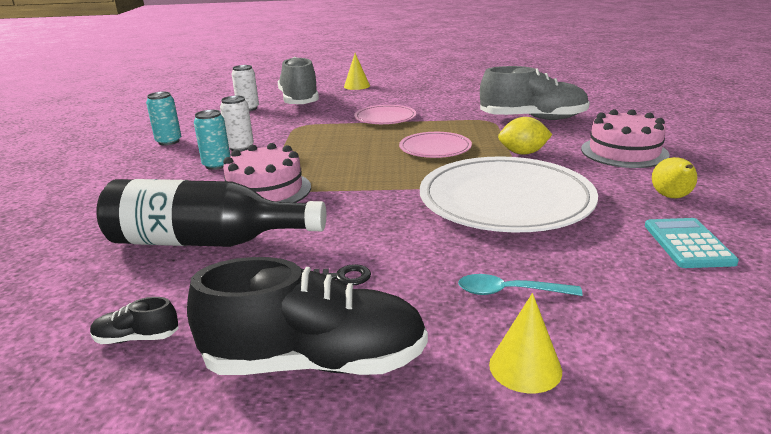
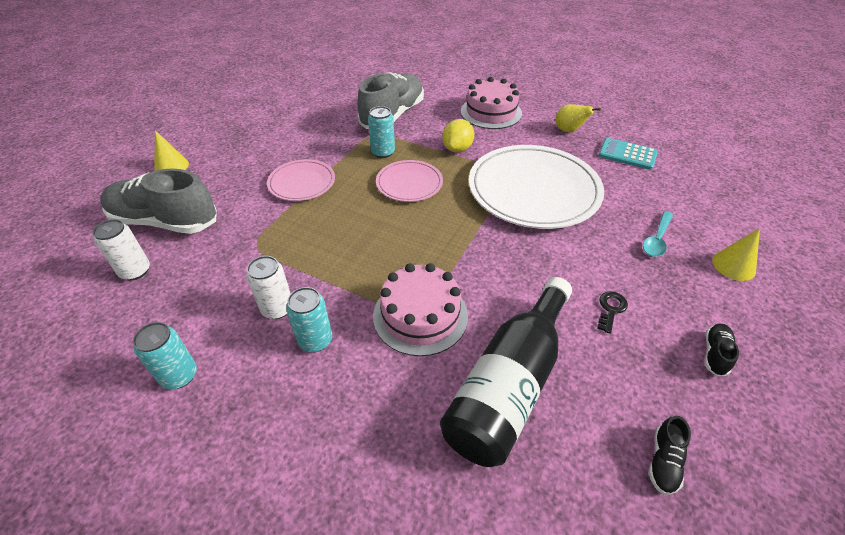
camera: 65 degrees left, 20 degrees up
(315, 362) = (715, 354): black shoe -> black shoe, size x0.41
(467, 129) = (383, 152): none -> turquoise can

